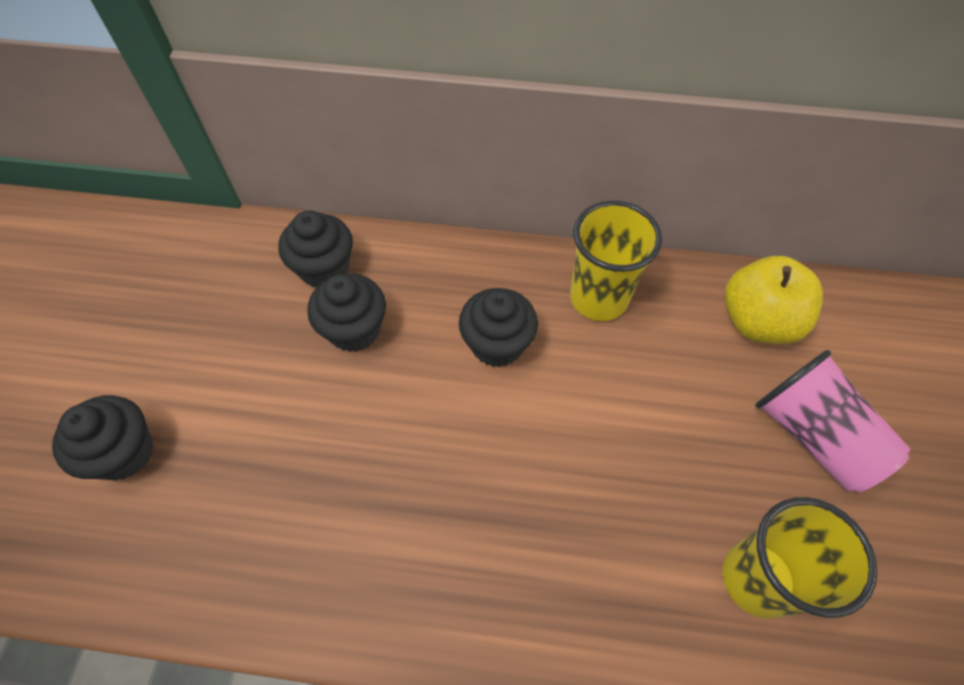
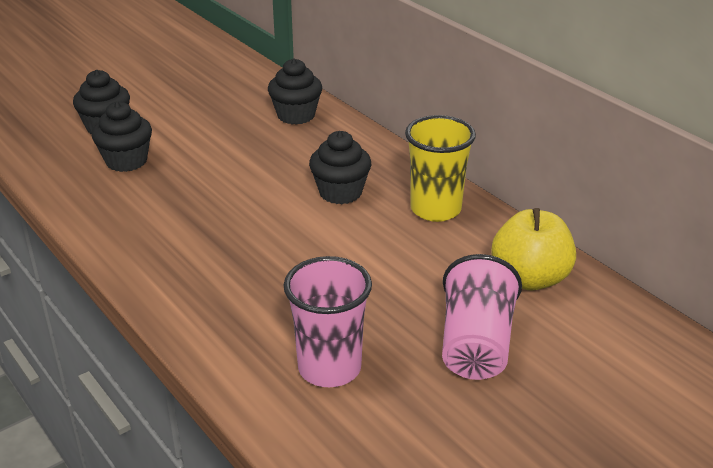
camera: 45 degrees right, 25 degrees down
(354, 330) = (273, 145): black cupcake -> black cupcake (126, 161)
(758, 579) = (329, 368): yellow cup -> pink cup

